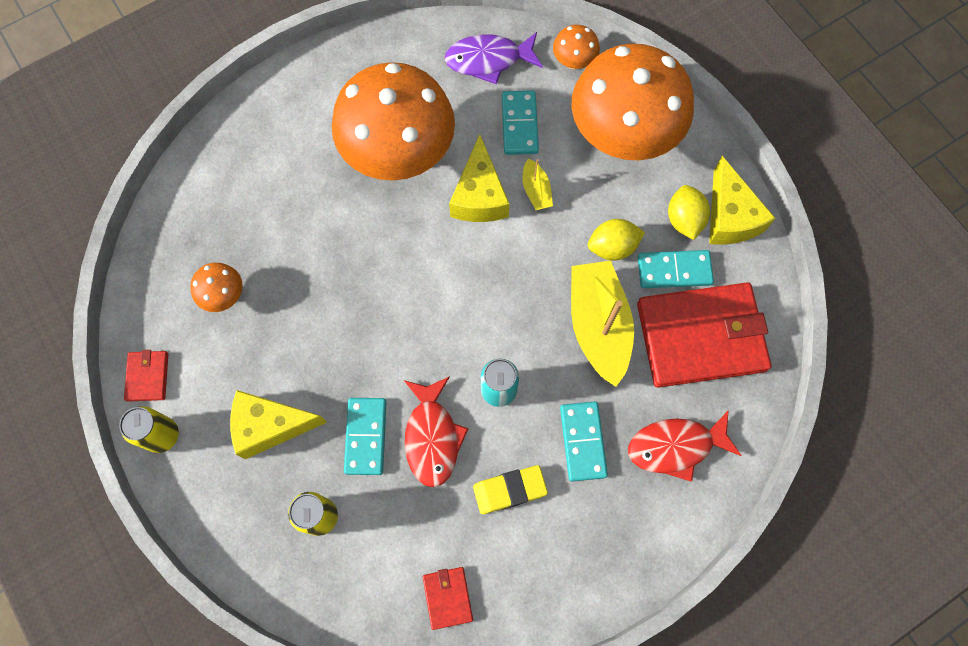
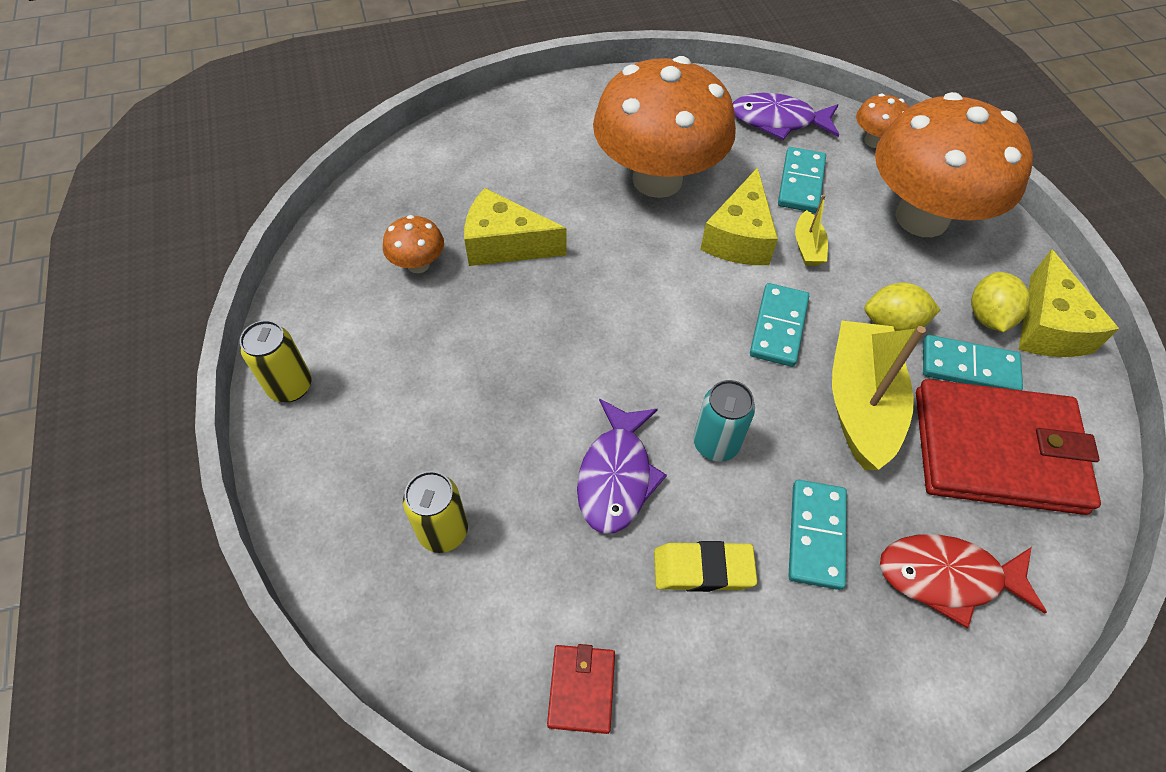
camera: 15 degrees right, 15 degrees down
(148, 376) = (301, 322): red wallet -> none
(270, 426) = (420, 410): yellow cheese -> yellow cheese (505, 244)
(365, 436) = (532, 452): turquoise domino -> turquoise domino (778, 327)
(432, 437) = (616, 476): red fish -> purple fish

